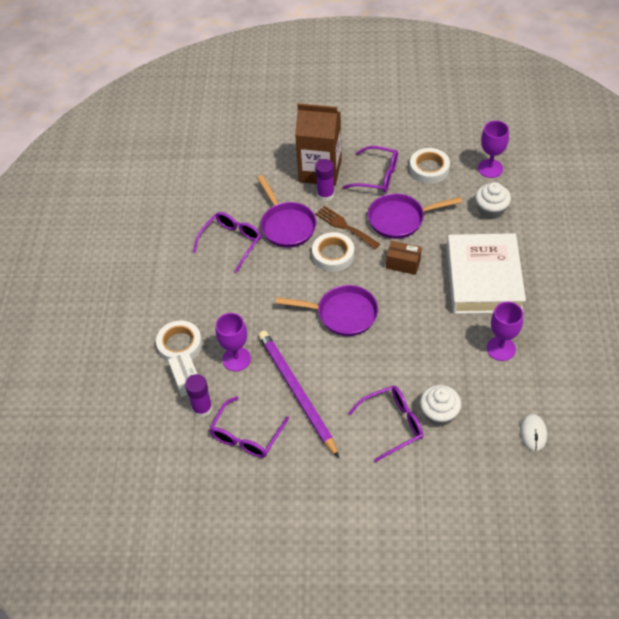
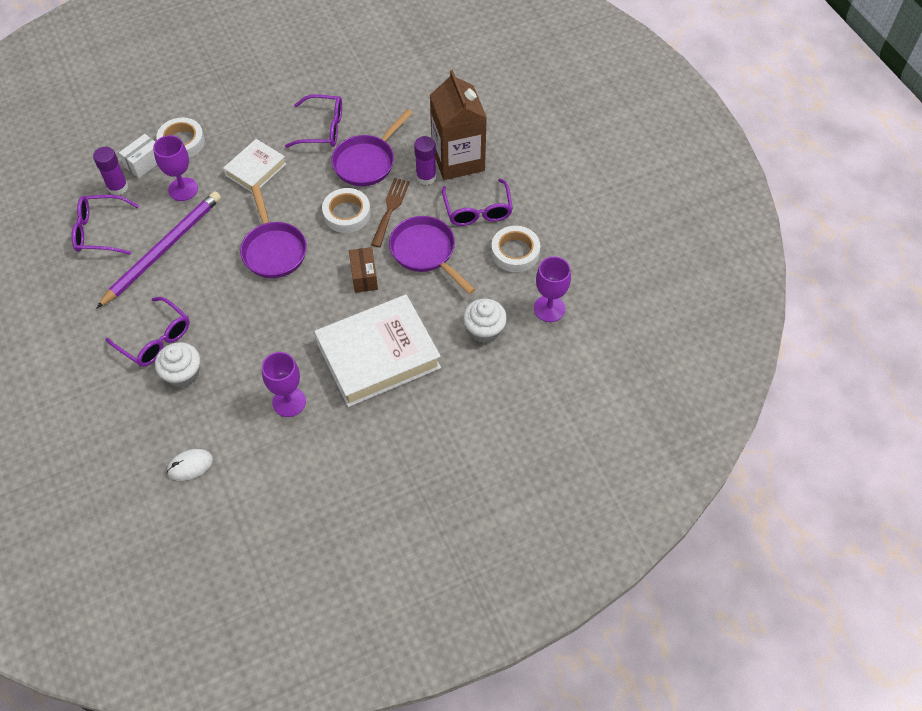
camera: 60 degrees right, 5 degrees up
(247, 301) = (255, 169): none -> white book

